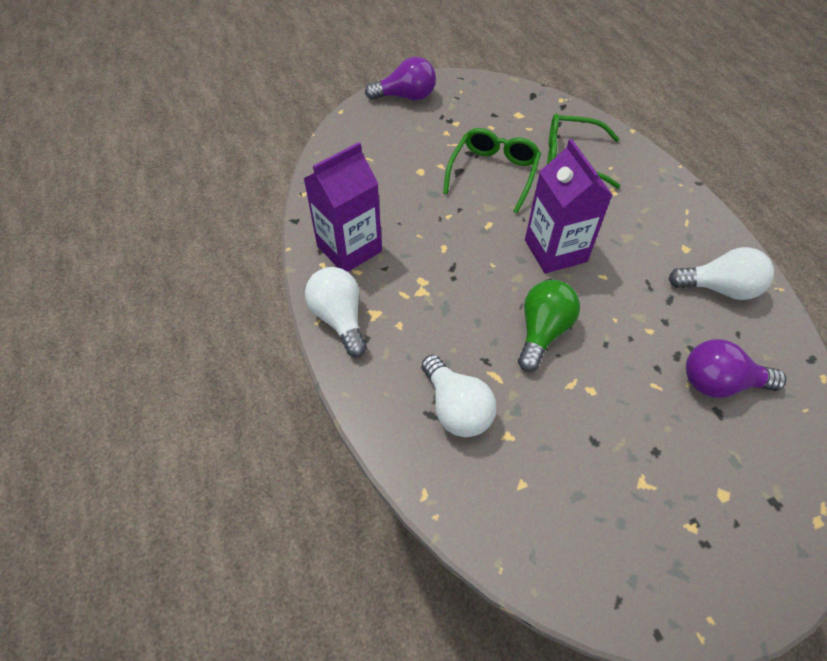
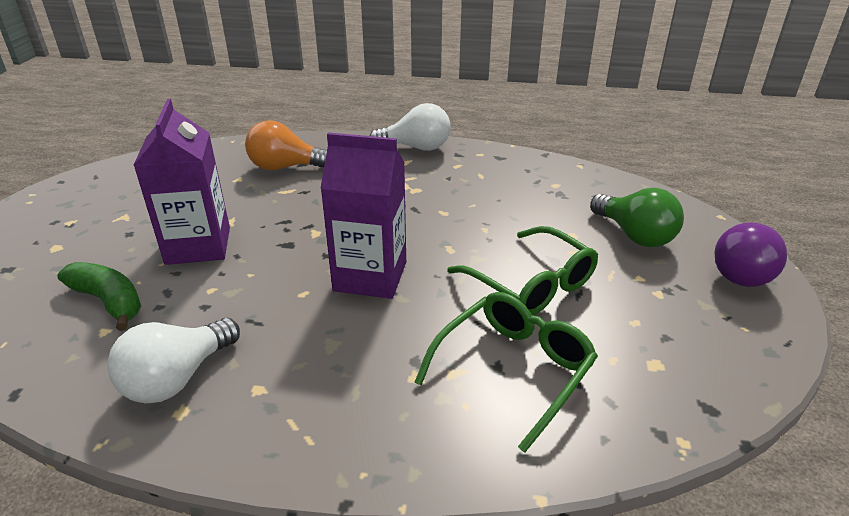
camera: 120 degrees right, 20 degrees down
(349, 248) = (487, 168): purple carton -> purple carton (198, 246)
(456, 408) = (285, 167): white light bulb -> orange light bulb
(542, 332) = (293, 227): green light bulb -> green light bulb (634, 235)
(719, 383) = (109, 301): purple light bulb -> green banana

